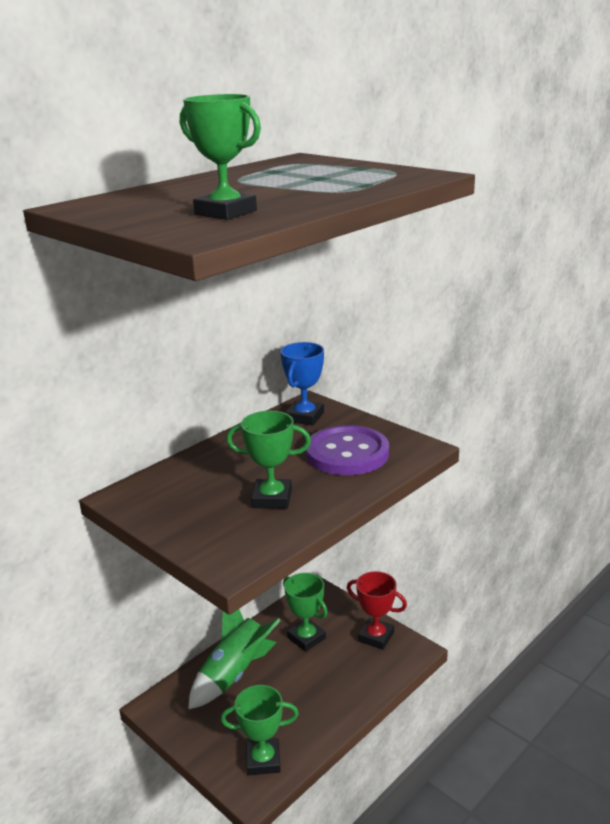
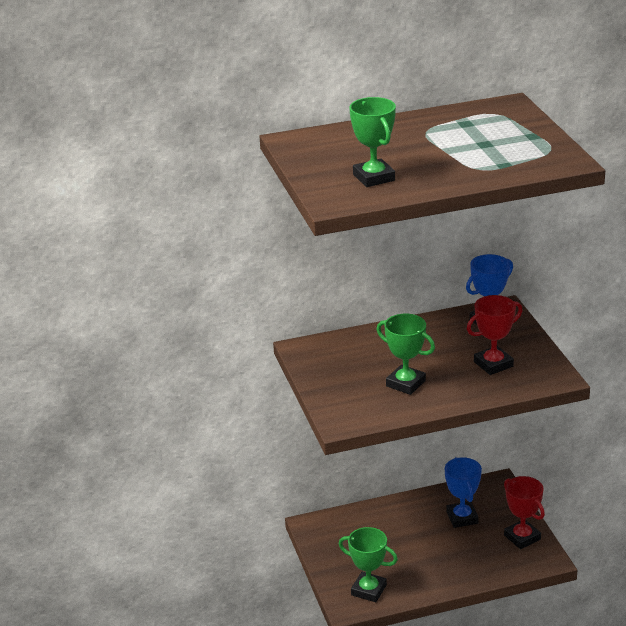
camera: 30 degrees right, 5 degrees up
(234, 674) = (385, 524): green rocket -> none
(306, 638) = (462, 518): green trophy -> blue trophy
(347, 453) = (493, 364): purple button -> red trophy

